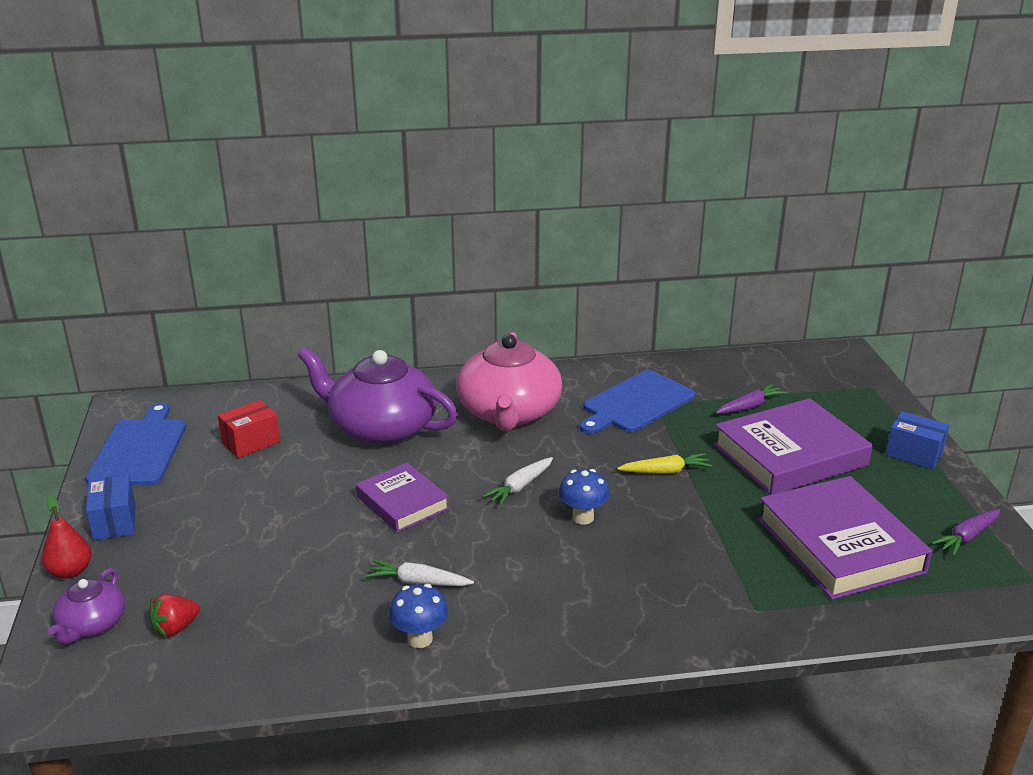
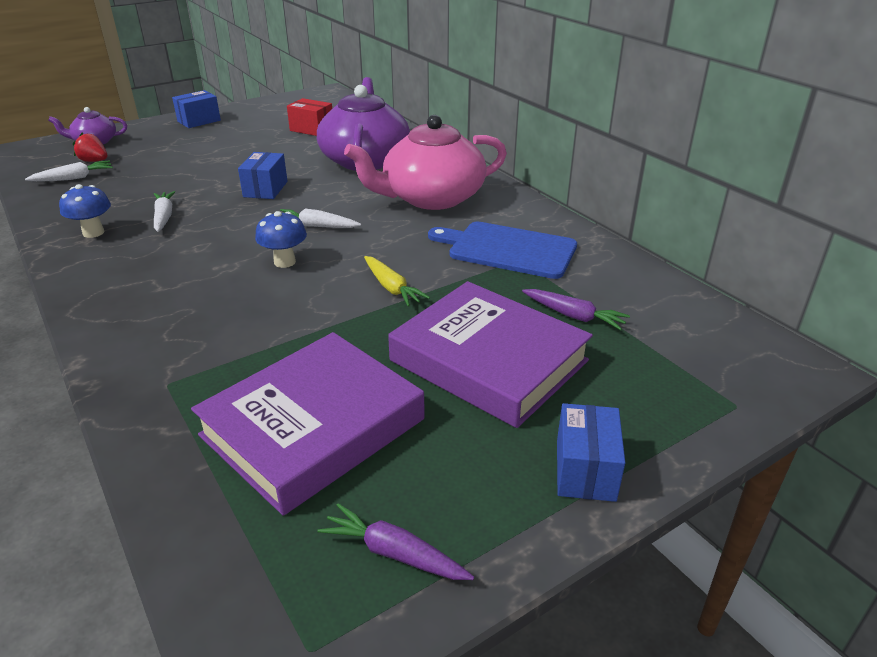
camera: 65 degrees right, 5 degrees up
(71, 571) = (145, 124): red pear -> none
(139, 449) = (281, 106): blue cutting board -> none
(223, 650) = (73, 178): none -> white carrot
(402, 502) = (265, 189): purple book -> blue box

